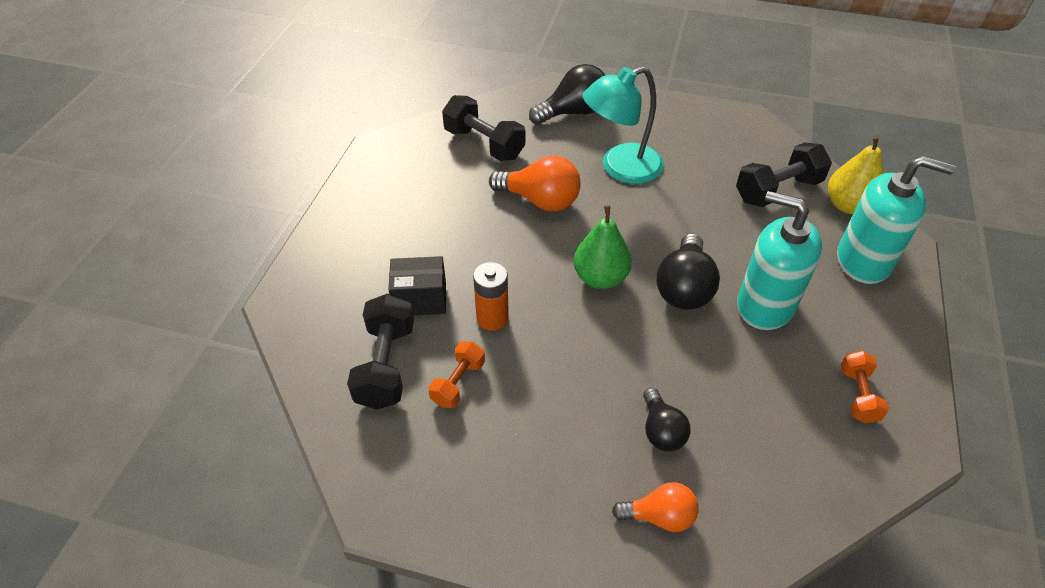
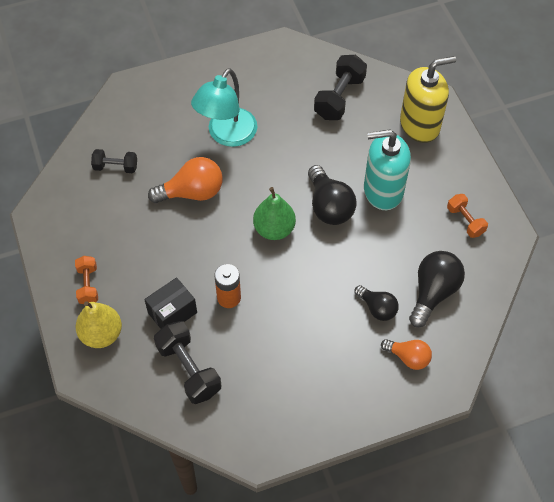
camera: 35 degrees left, 10 degrees up
(458, 383) = (242, 352): orange dumbbell -> orange dumbbell (88, 285)
(484, 144) = (115, 167): black dumbbell -> black dumbbell, size x0.61
(573, 112) = (159, 103): black light bulb -> black light bulb (433, 292)
(659, 516) = (408, 357): orange light bulb -> orange light bulb turned 60 degrees clockwise
(848, 205) = (388, 86): yellow pear -> yellow pear (101, 334)
(863, 261) = (420, 125): turquoise soap dispenser -> yellow soap dispenser

